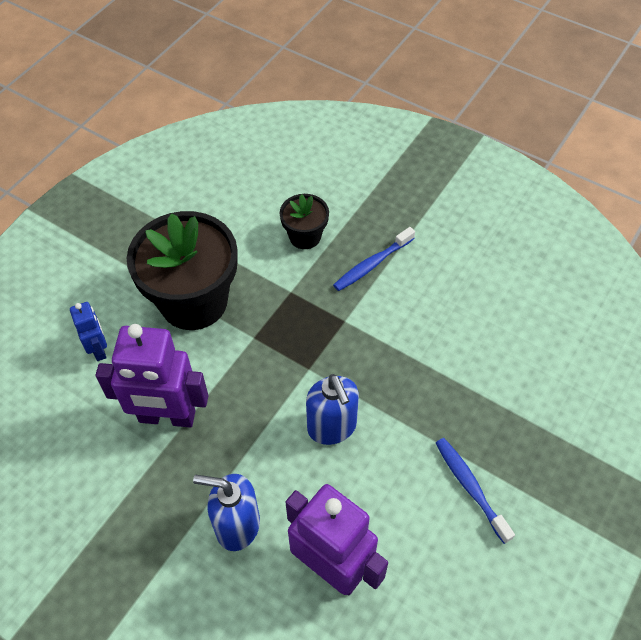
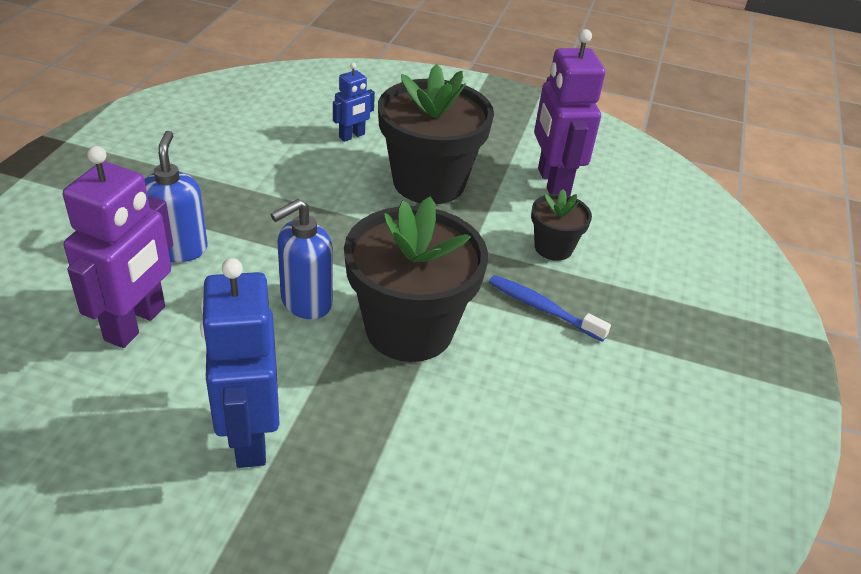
camera: 70 degrees right, 15 degrees down
(167, 417) = (290, 187): purple robot -> purple robot (552, 183)
(377, 358) = (409, 329): none -> black flower pot
(470, 487) = (249, 436): blue toothbrush -> blue robot

